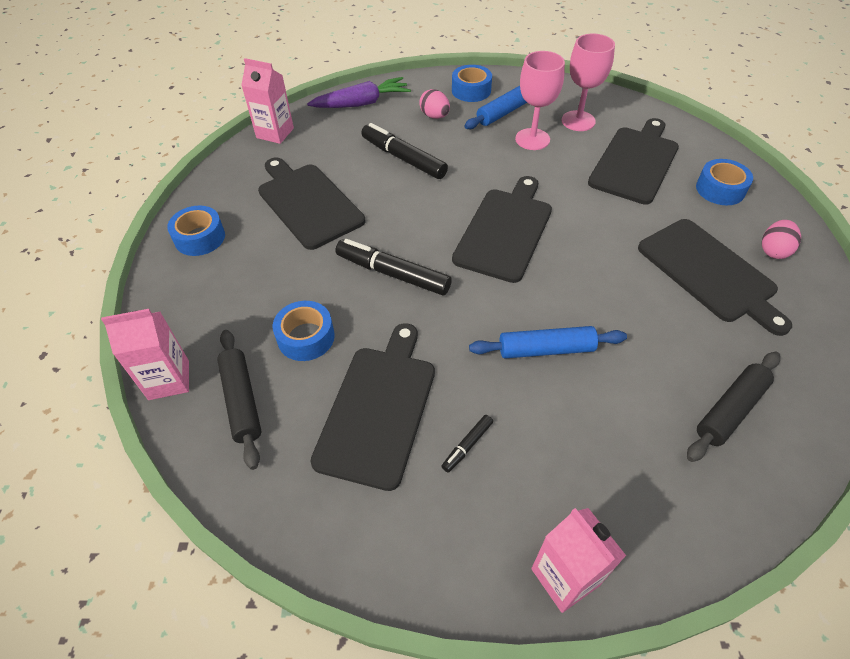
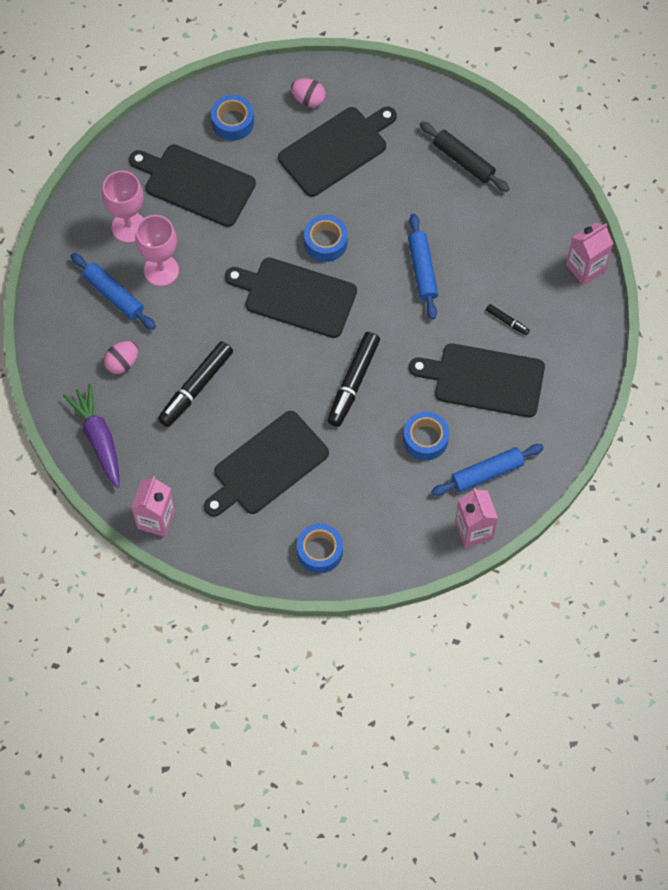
camera: 95 degrees left, 15 degrees up
(241, 401) = (487, 473): black rolling pin -> blue rolling pin
(471, 90) = (72, 328): blue tape -> blue tape (325, 242)

